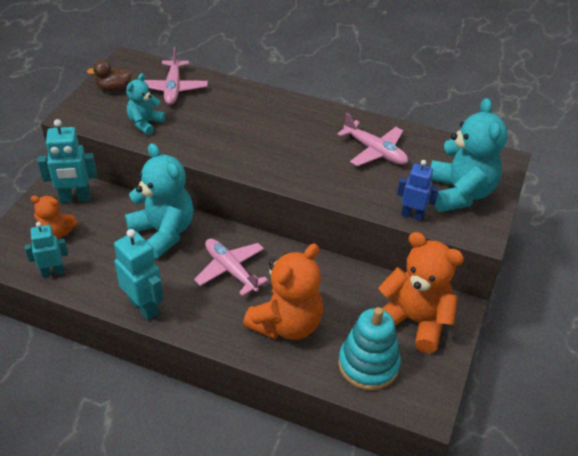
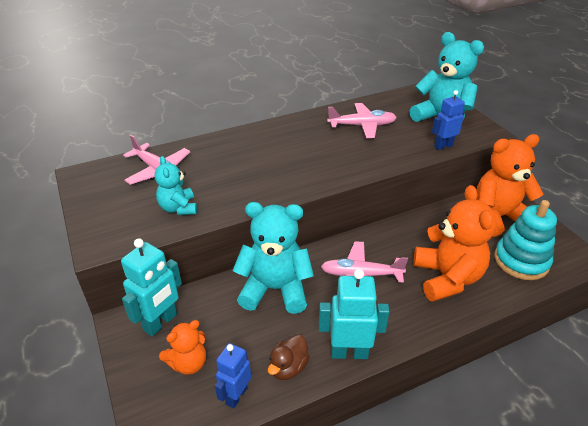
camera: 45 degrees left, 5 degrees down
(53, 272) = (236, 396): turquoise robot -> blue robot
(114, 88) = (105, 201): brown duck -> brown duck (288, 367)

